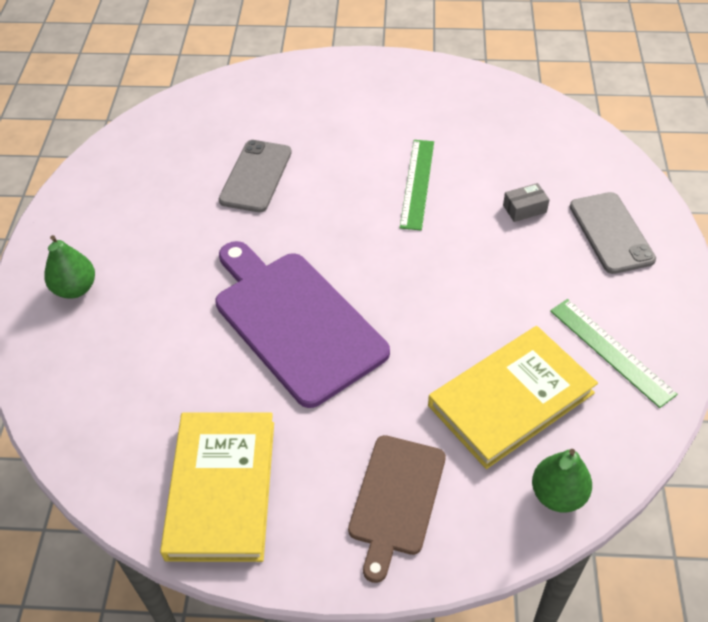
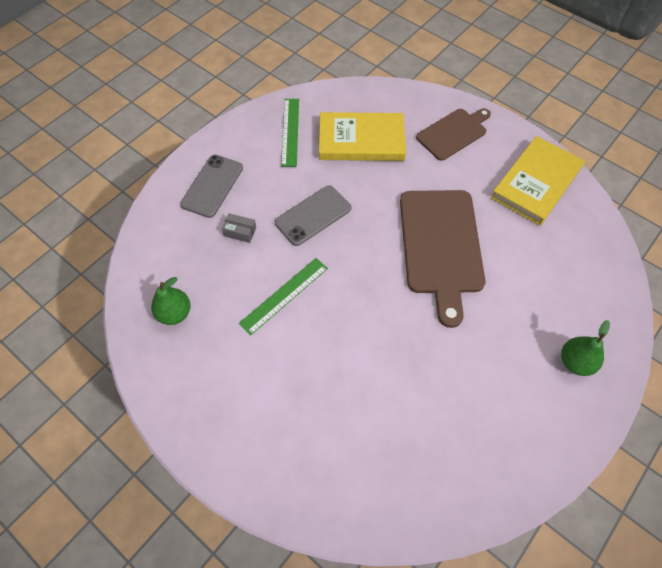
camera: 145 degrees left, 10 degrees up
(256, 176) = (390, 381): grey phone -> grey phone (313, 215)
(295, 322) = (441, 246): purple cutting board -> brown cutting board
(557, 495) = (380, 96): green pear -> green pear (175, 313)

